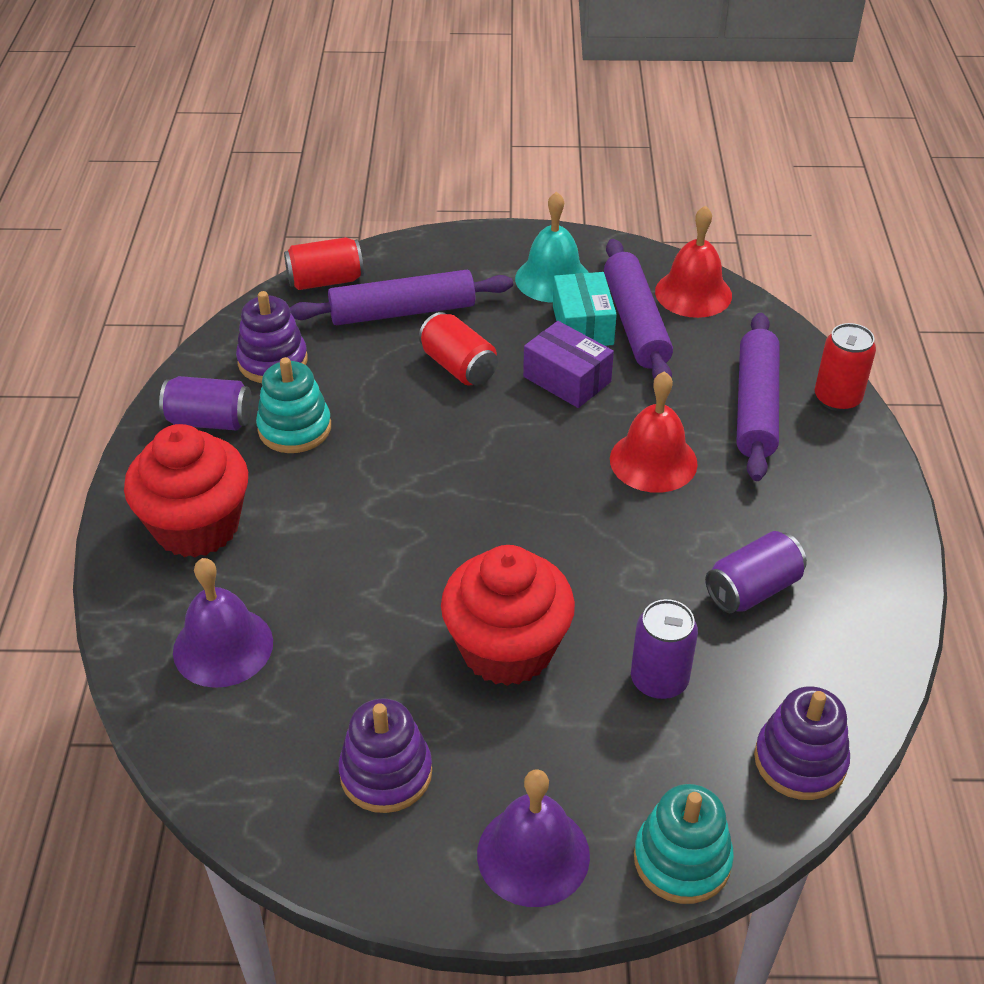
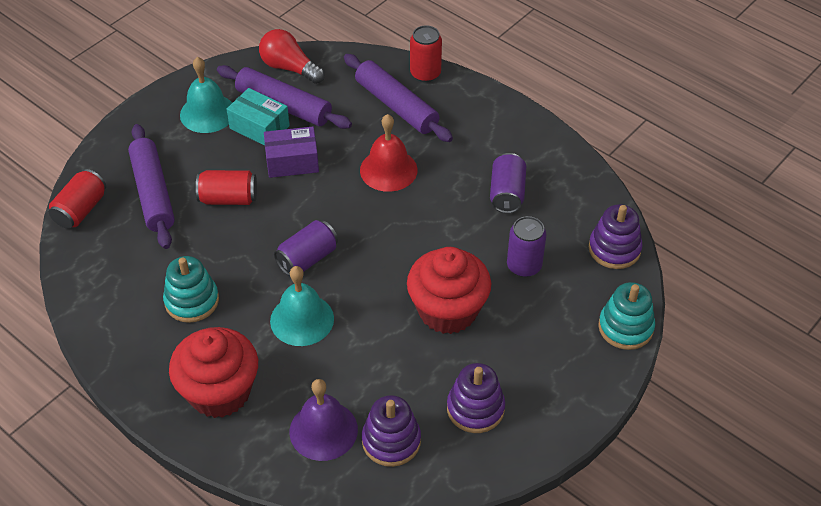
camera: 50 degrees left, 5 degrees up
(210, 421) = (138, 337): purple can -> purple can (307, 259)
(273, 361) = (122, 277): purple stacking toy -> purple stacking toy (391, 441)
(358, 528) = (302, 319): none -> turquoise bell
(402, 312) = (153, 193): purple rolling pin -> purple rolling pin turned 45 degrees counterclockwise
(533, 854) = (574, 380): purple bell -> none
(693, 293) = (289, 68): red bell -> red light bulb

